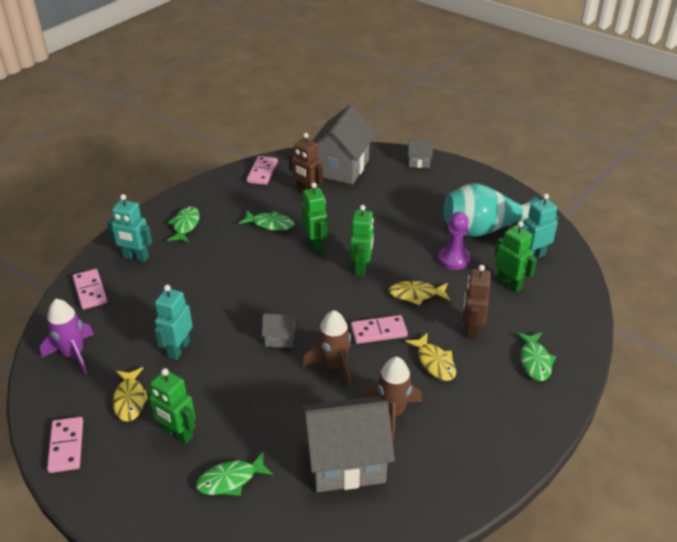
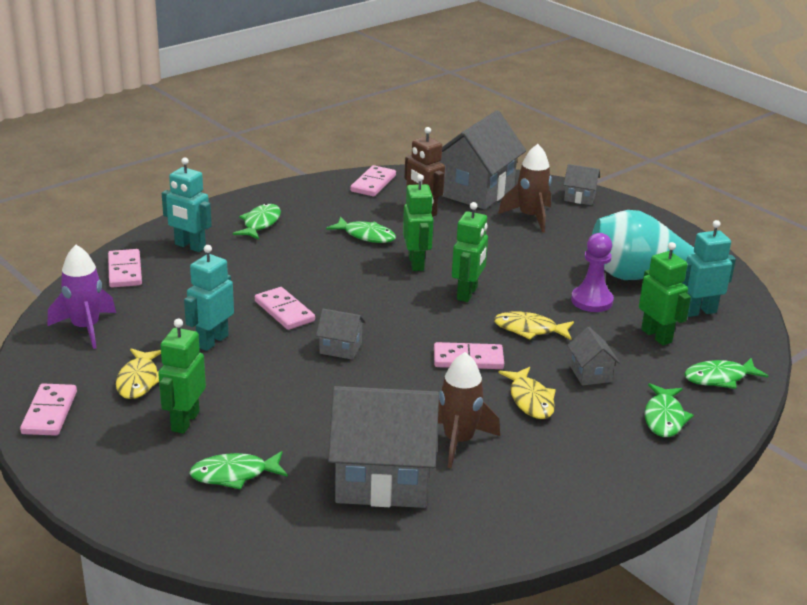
camera: 10 degrees right, 10 degrees down
(177, 434) = (184, 421): green robot -> green robot turned 60 degrees clockwise
(227, 309) = (284, 311): none -> pink domino
(334, 366) = (399, 385): brown rocket -> brown rocket (530, 217)
(471, 329) = (590, 374): brown robot -> grey house
(563, 316) = (719, 378): none -> green fish

